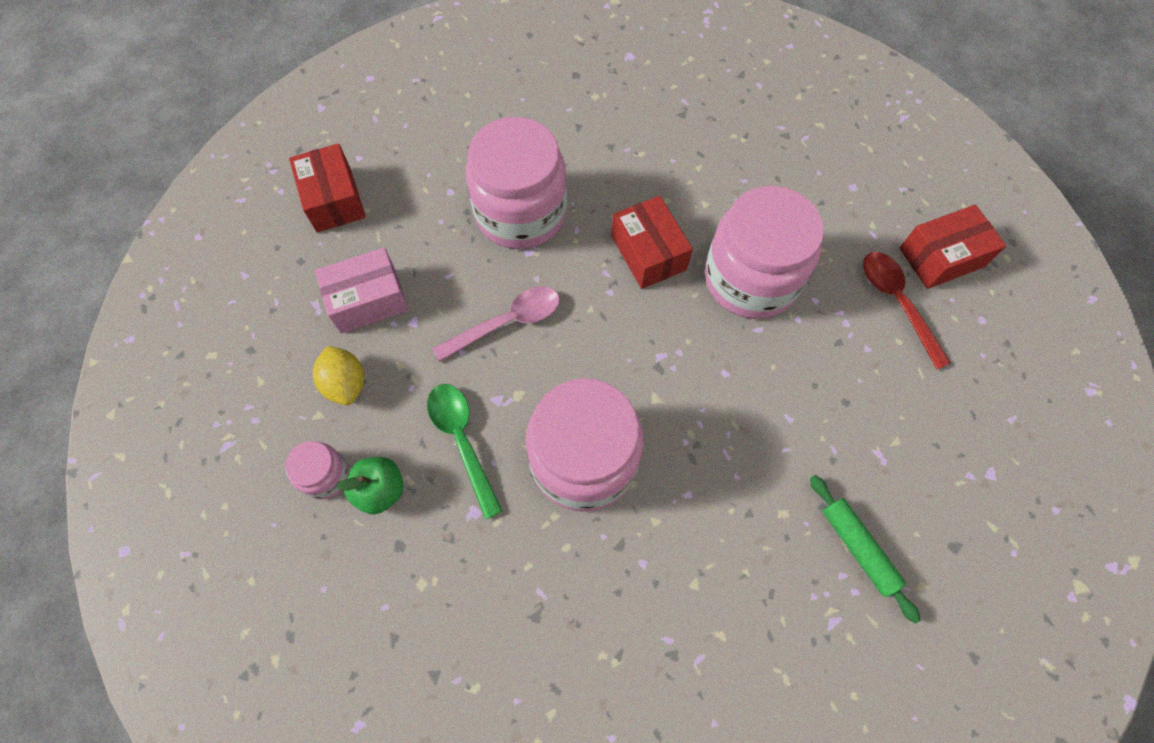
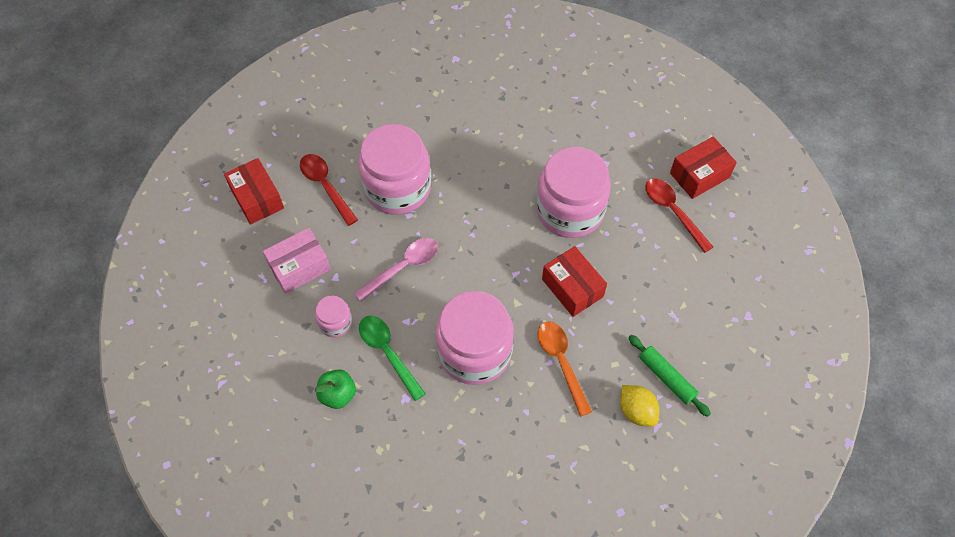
camera: 10 degrees left, 5 degrees down
(325, 476) = (297, 391): pink jar -> pink jar (335, 323)
(346, 384) = (297, 327): yellow lemon -> yellow lemon (636, 411)
(426, 197) = (325, 186): none -> red spoon
(648, 253) = (495, 203): red box -> red box (572, 288)
(705, 497) = (561, 362): none -> orange spoon

